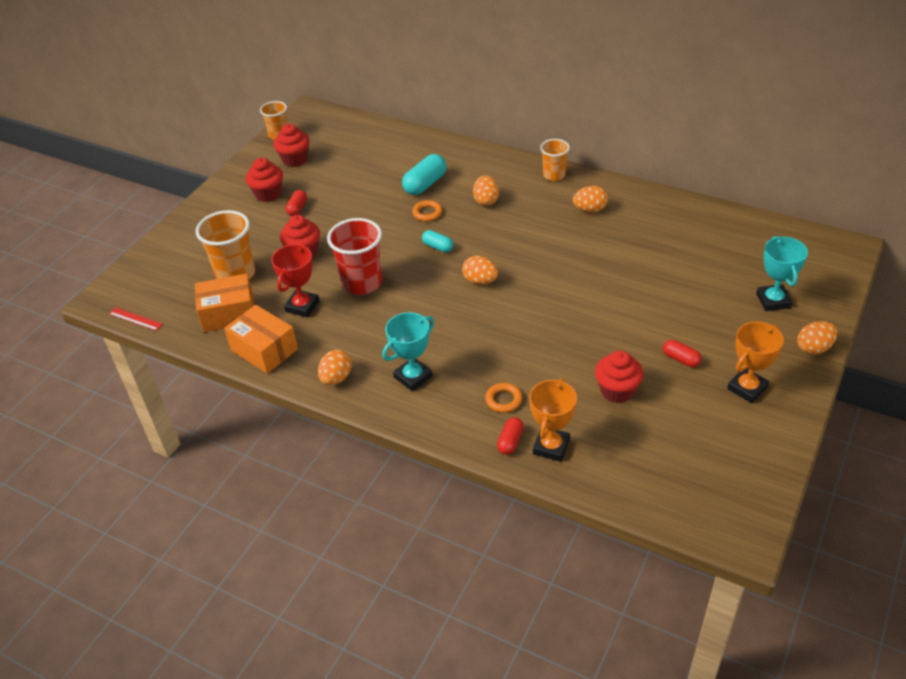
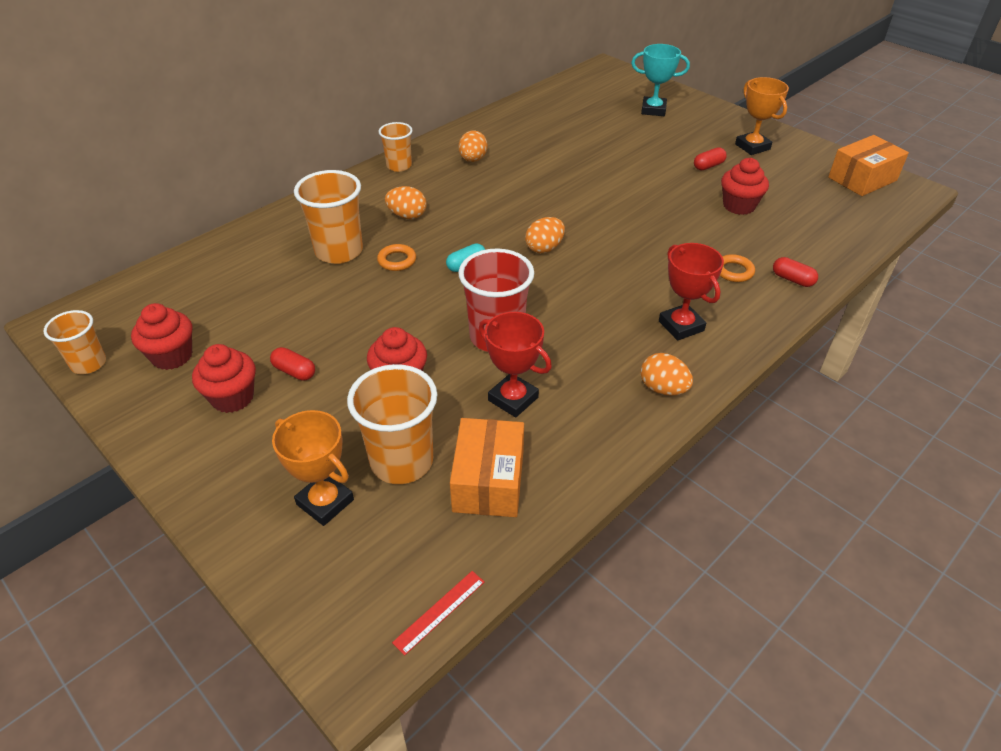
camera: 75 degrees left, 0 degrees up
(264, 349) = (584, 451): orange box -> orange box (862, 179)
(413, 377) = (681, 326): turquoise trophy -> red trophy
(425, 184) = (339, 251): turquoise capsule -> orange cup
(551, 447) = (803, 257): orange trophy -> orange trophy (325, 502)
(814, 348) = (715, 109): orange egg -> none

